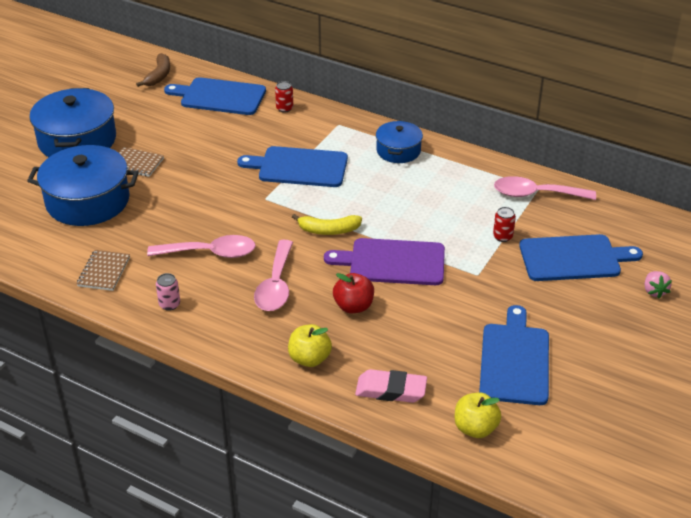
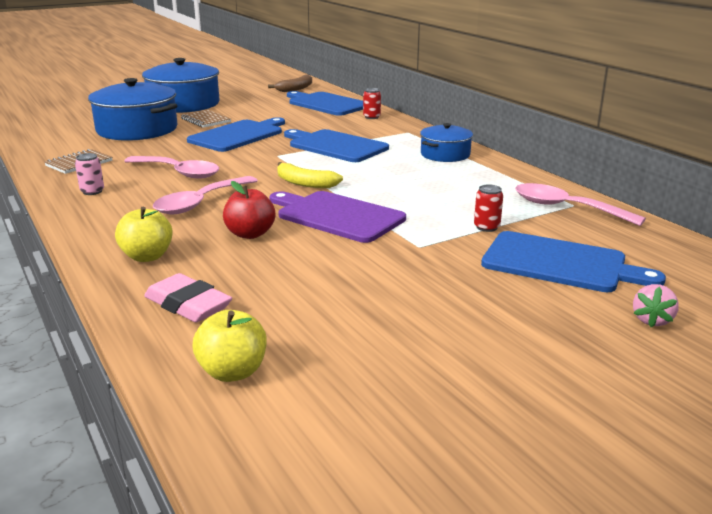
camera: 30 degrees right, 15 degrees down
(515, 360) = (371, 326): blue cutting board -> blue cutting board (238, 135)

